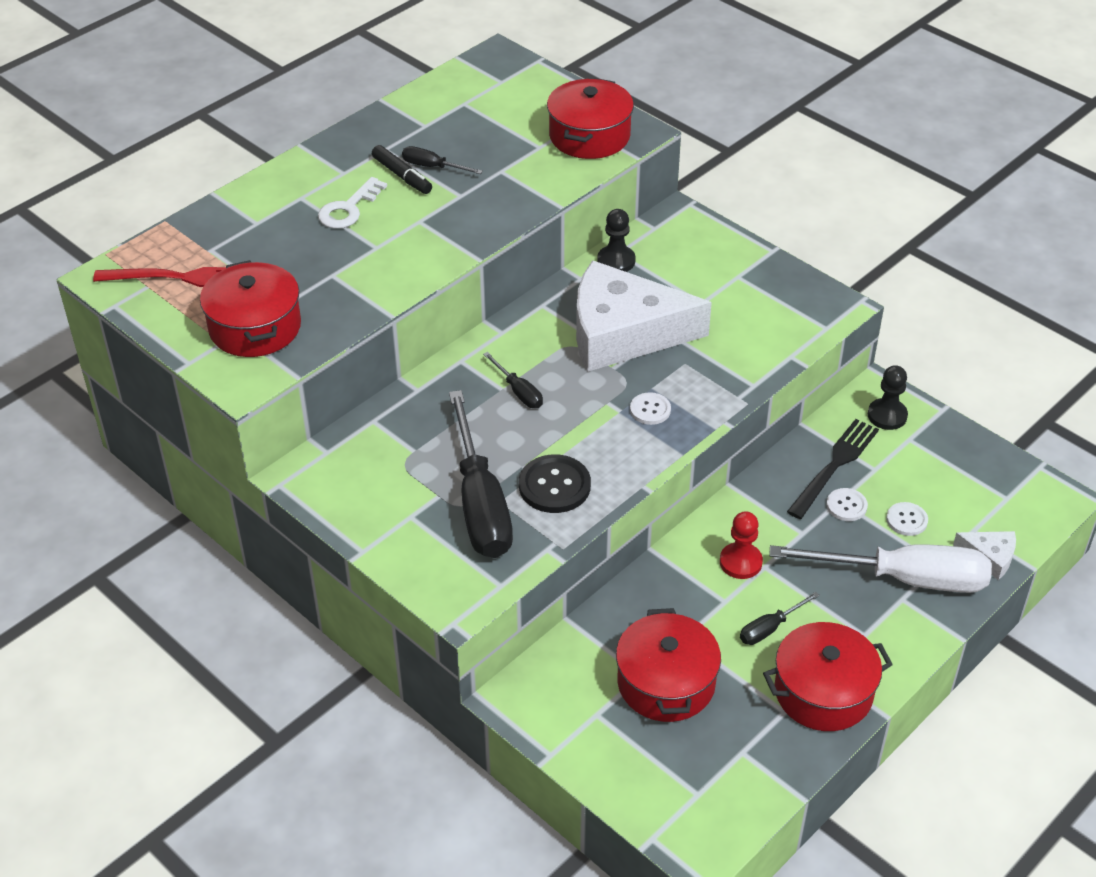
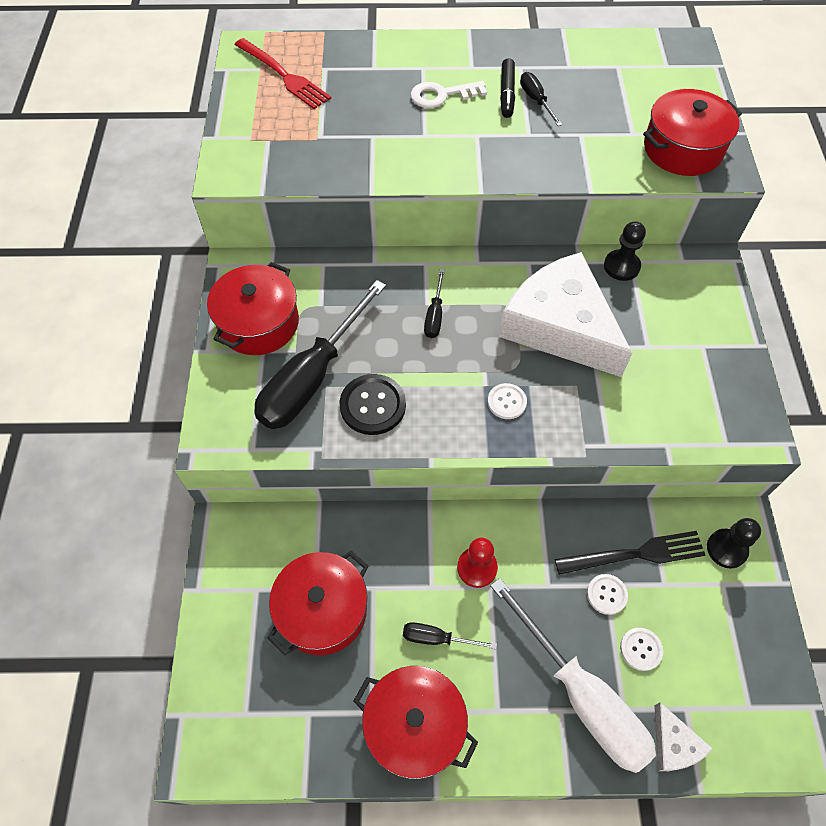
camera: 45 degrees right, 15 degrees up
(255, 327) = (281, 140): red pot -> red pot (258, 323)

